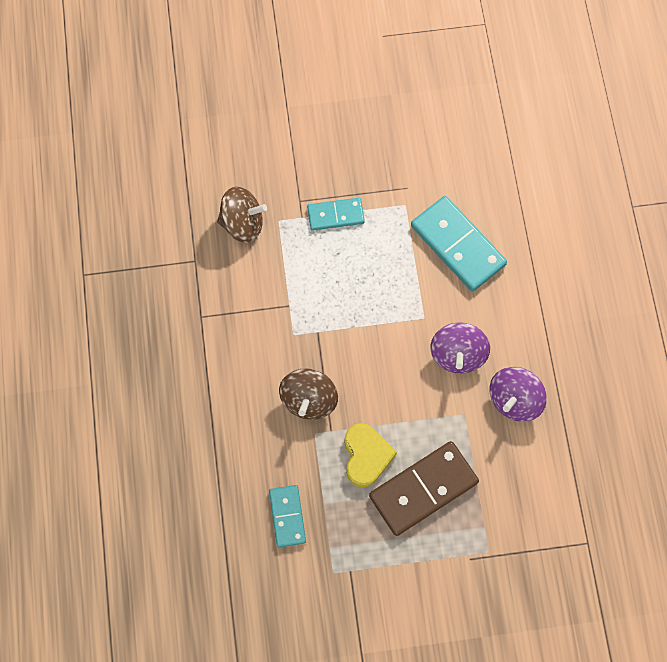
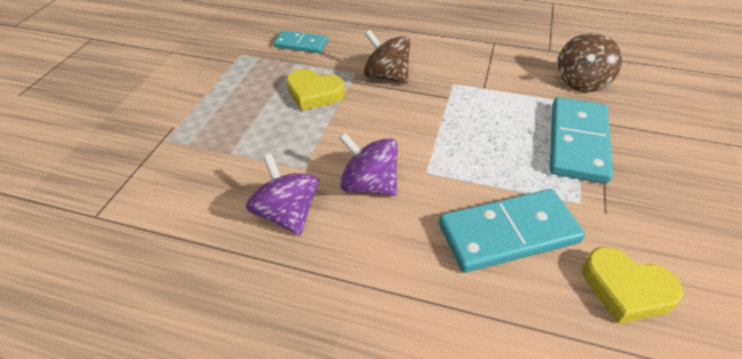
camera: 115 degrees right, 25 degrees down
(335, 215) = (578, 142): turquoise domino -> turquoise domino, size x1.72
(423, 489) = (257, 117): brown domino -> none
(469, 170) = (626, 289): none -> yellow heart

